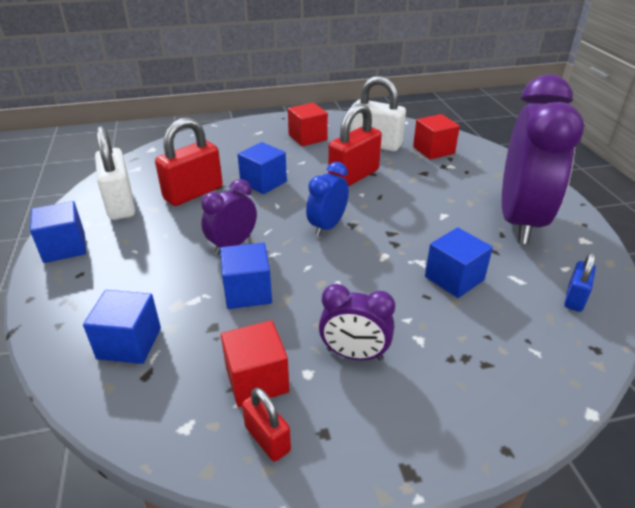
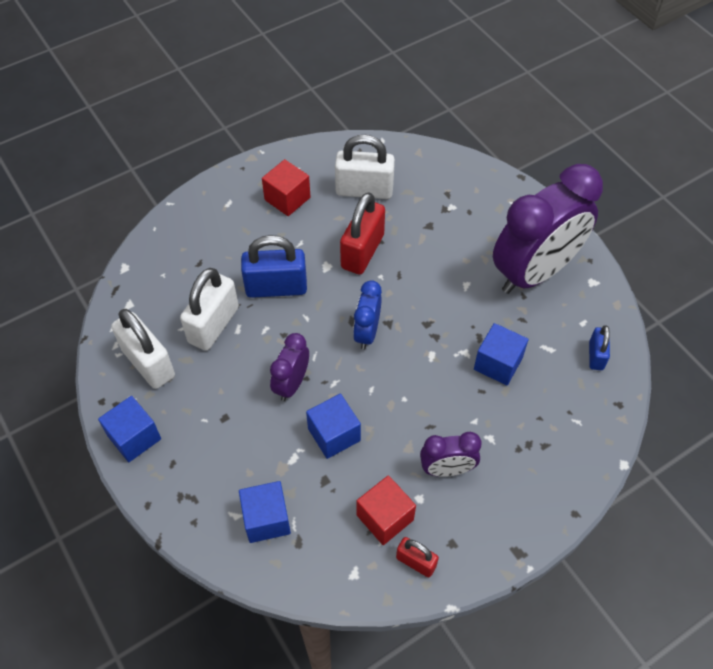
camera: 20 degrees left, 20 degrees up
(193, 193) = (213, 325): red padlock -> white padlock
(263, 182) = (276, 287): blue cube -> blue padlock
(433, 150) = (427, 185): red cube -> none
(519, 221) = (534, 272): purple clock -> purple clock turned 60 degrees clockwise

